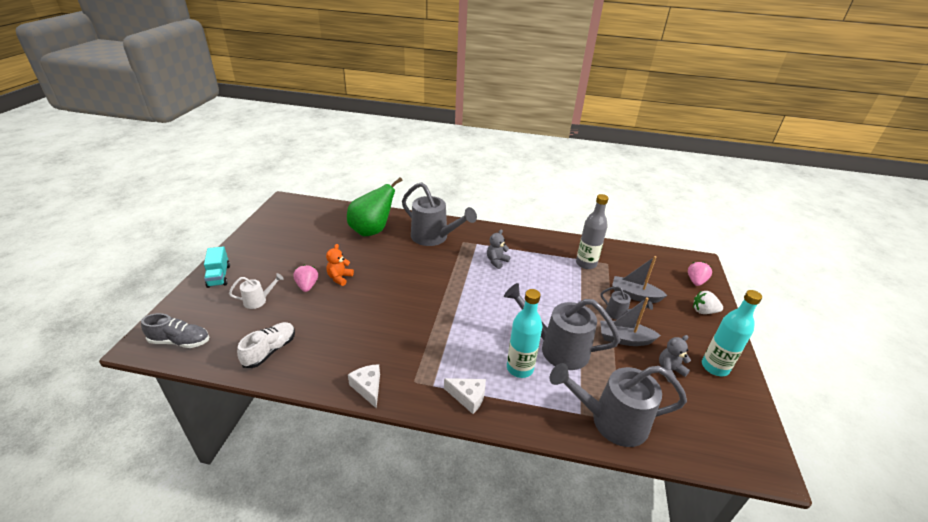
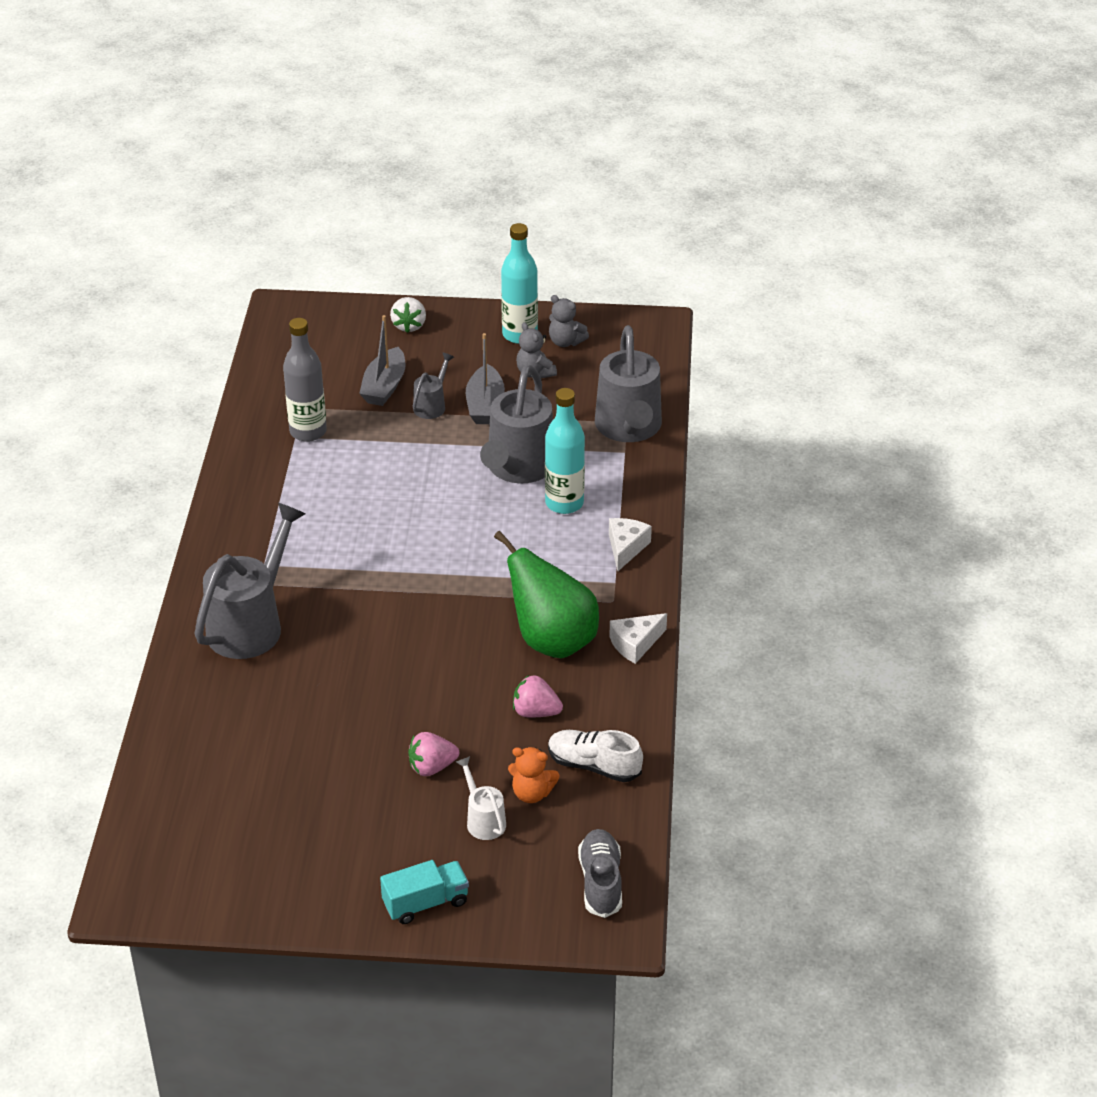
camera: 95 degrees left, 5 degrees up
(339, 278) = (401, 730): orange teddy bear -> orange teddy bear (532, 793)
(372, 231) = (237, 717): green pear -> green pear (552, 640)
(496, 261) = (318, 536): grey teddy bear -> grey teddy bear (565, 342)
(695, 281) = (337, 321): pink strawberry -> pink strawberry (535, 712)

